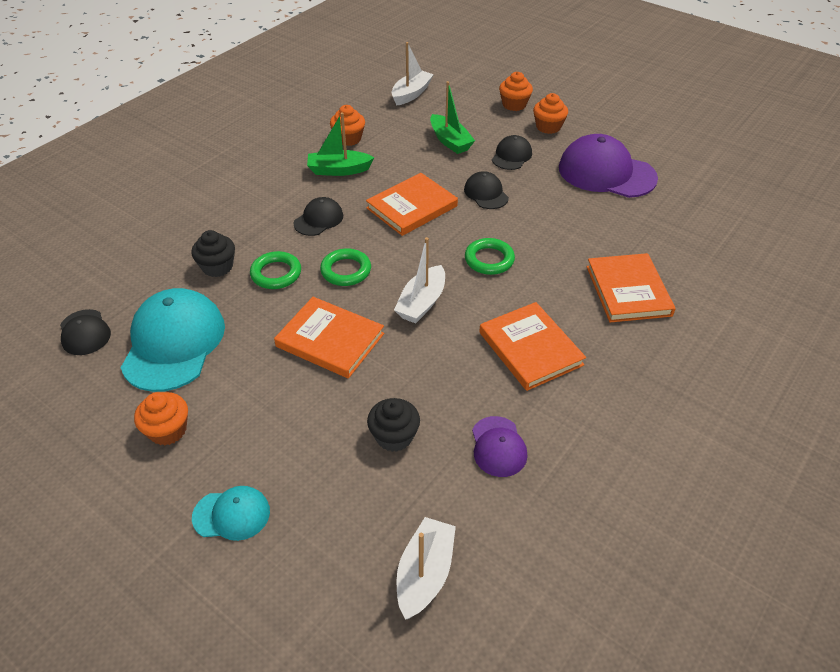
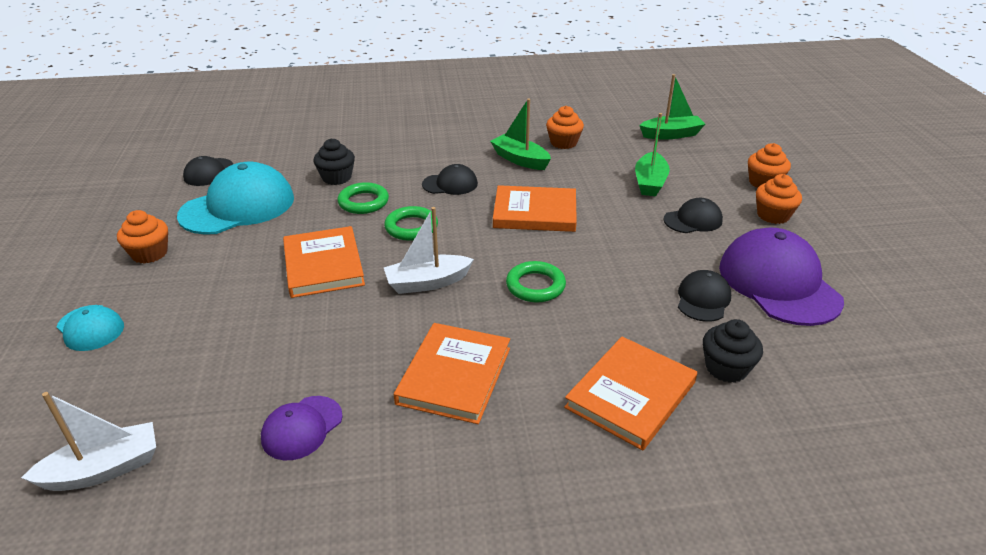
camera: 45 degrees right, 10 degrees down
(394, 436) = (250, 359): black cupcake -> black cupcake (726, 368)
(411, 94) = (671, 134): white boat -> green boat
(486, 193) = (618, 236): black cap -> black cap (703, 299)

